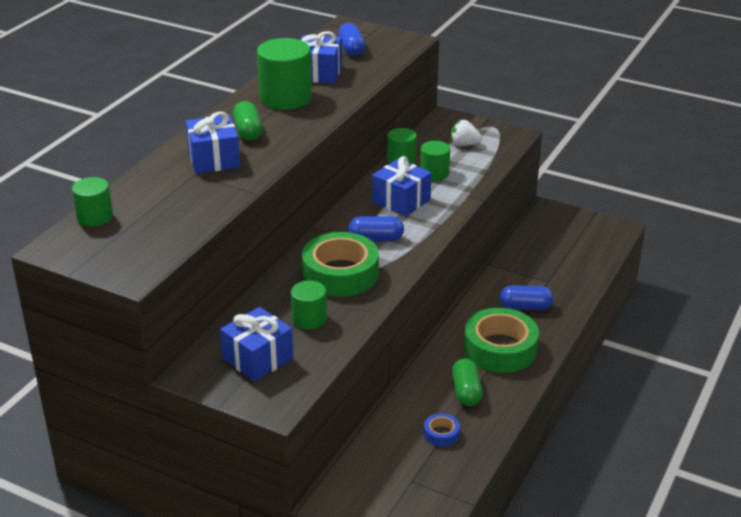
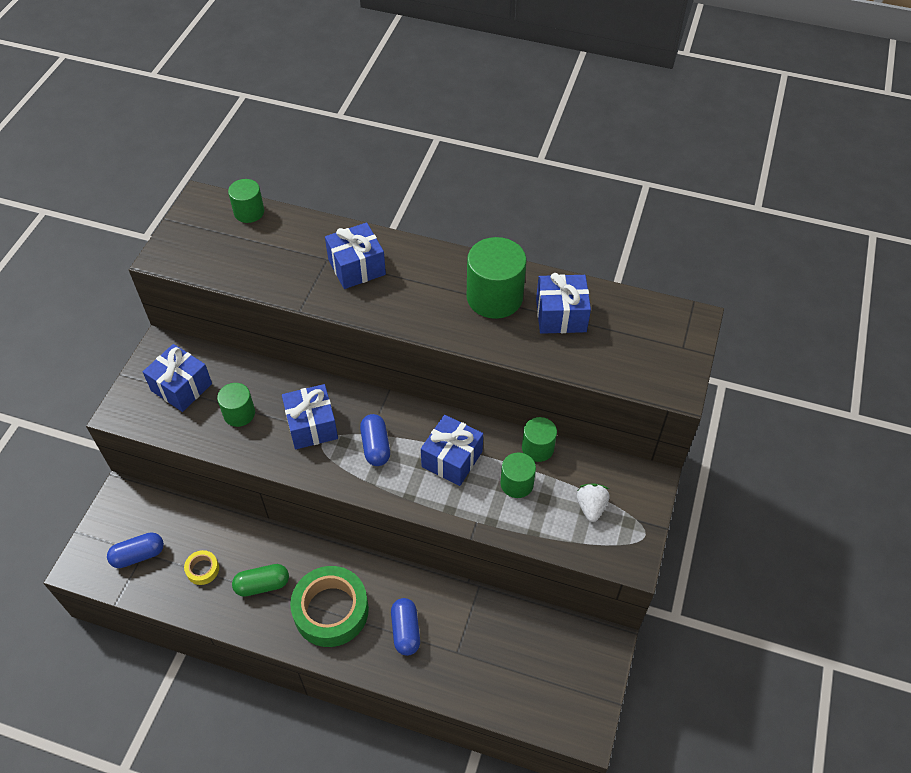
camera: 80 degrees right, 20 degrees up
(248, 131) = (416, 281): green capsule -> none
(340, 273) = (312, 426): green tape -> blue gift
(351, 49) = (632, 335): blue capsule -> blue capsule (138, 555)
(441, 434) = (202, 569): blue tape -> yellow tape

